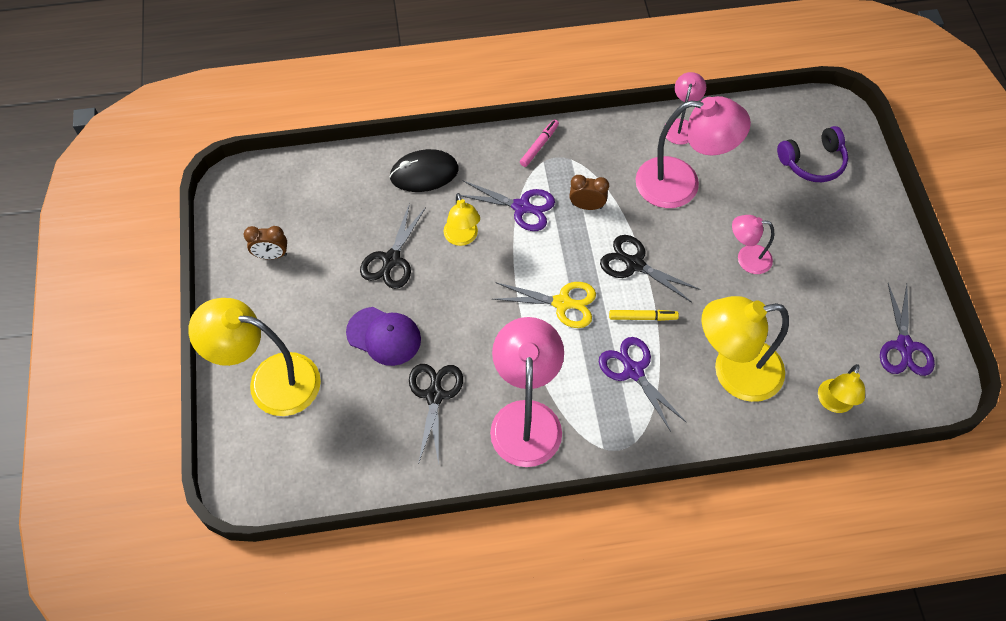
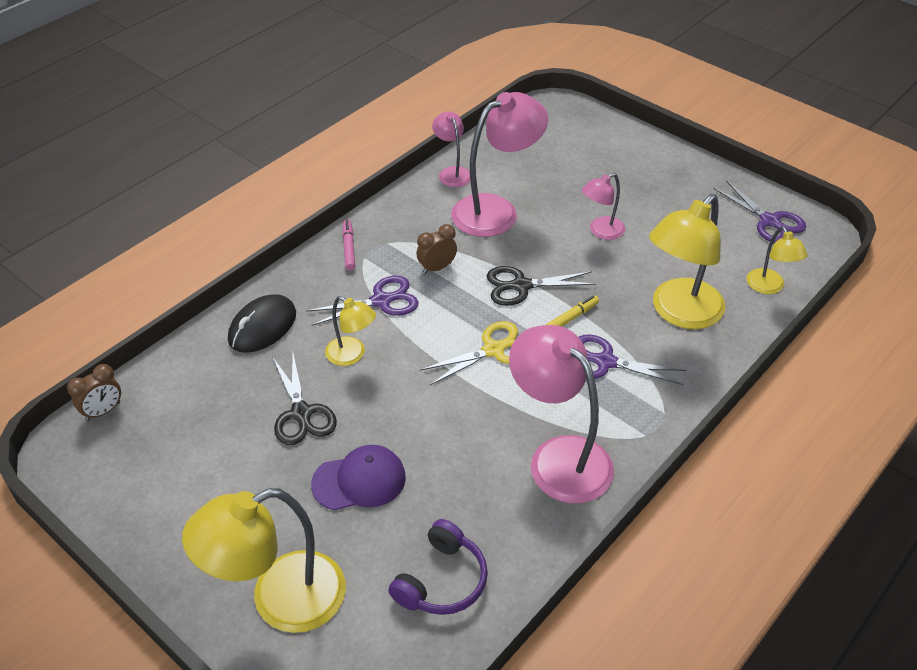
camera: 40 degrees left, 15 degrees down
(271, 255) = (169, 487): brown clock -> brown clock (103, 411)
(434, 395) = (459, 496): black scissors -> none
(813, 162) = (576, 144): purple headphones -> purple headphones (442, 580)

